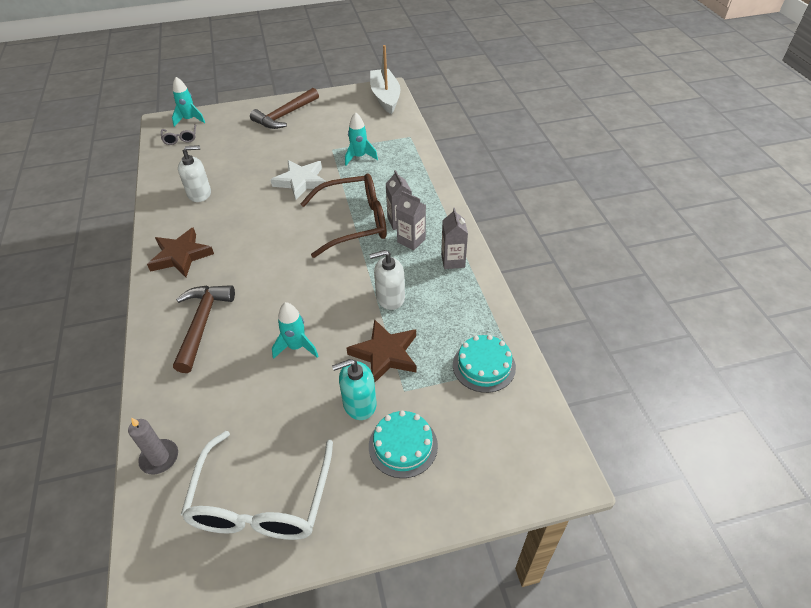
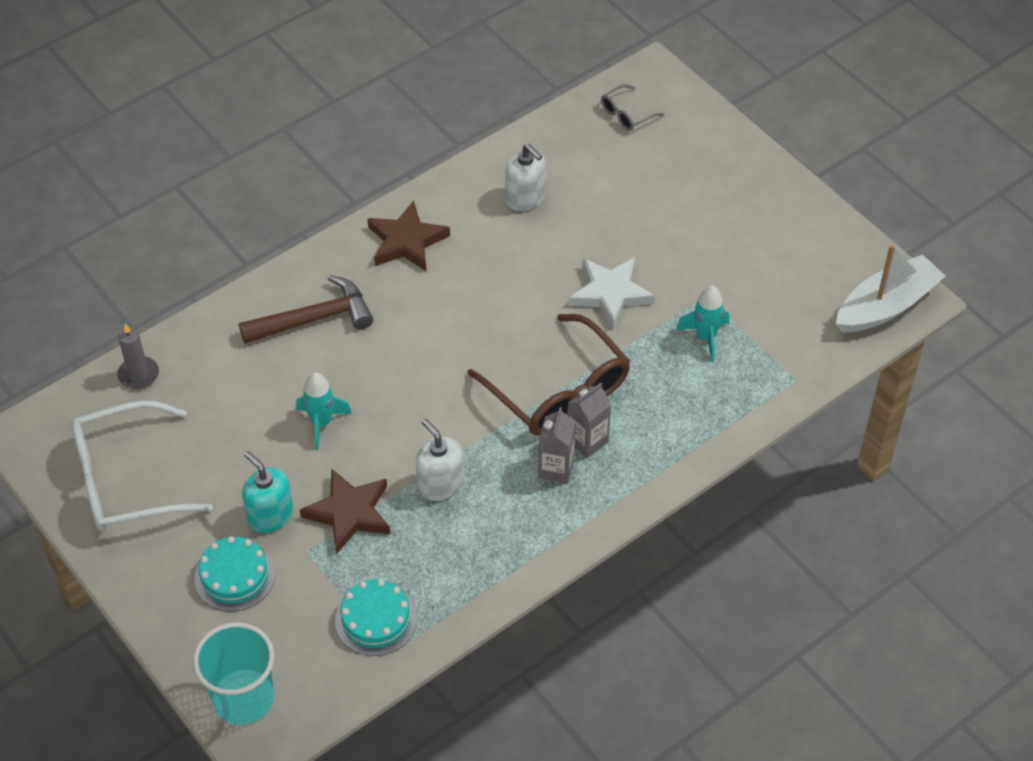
camera: 65 degrees right, 5 degrees up
(189, 120) = (675, 100): turquoise rocket -> none
(285, 115) = (754, 202): brown hammer -> none
(453, 261) = (540, 530): grey carton -> none
(522, 474) = (243, 699): none -> turquoise cup

